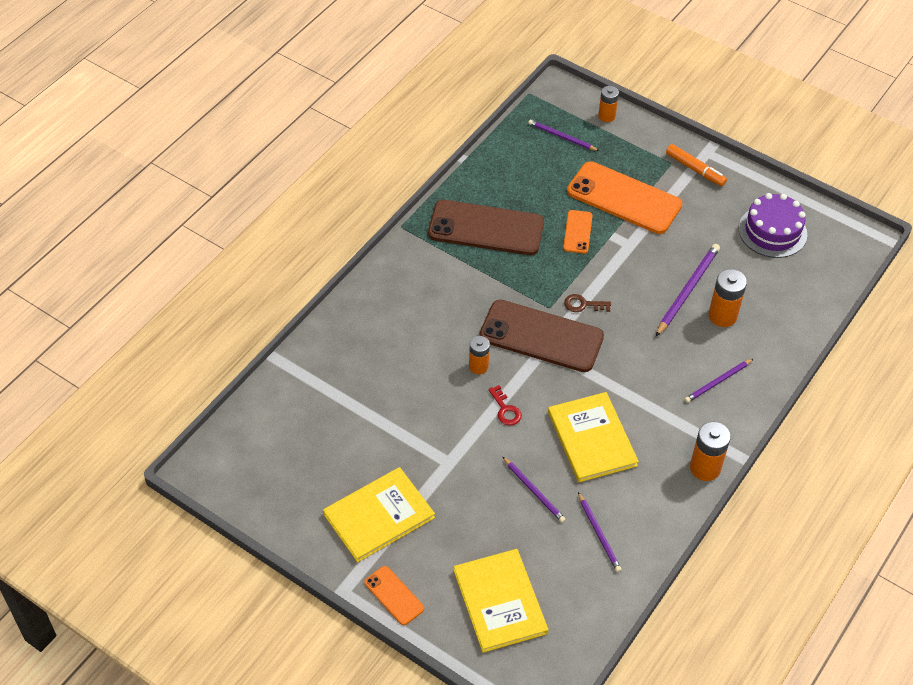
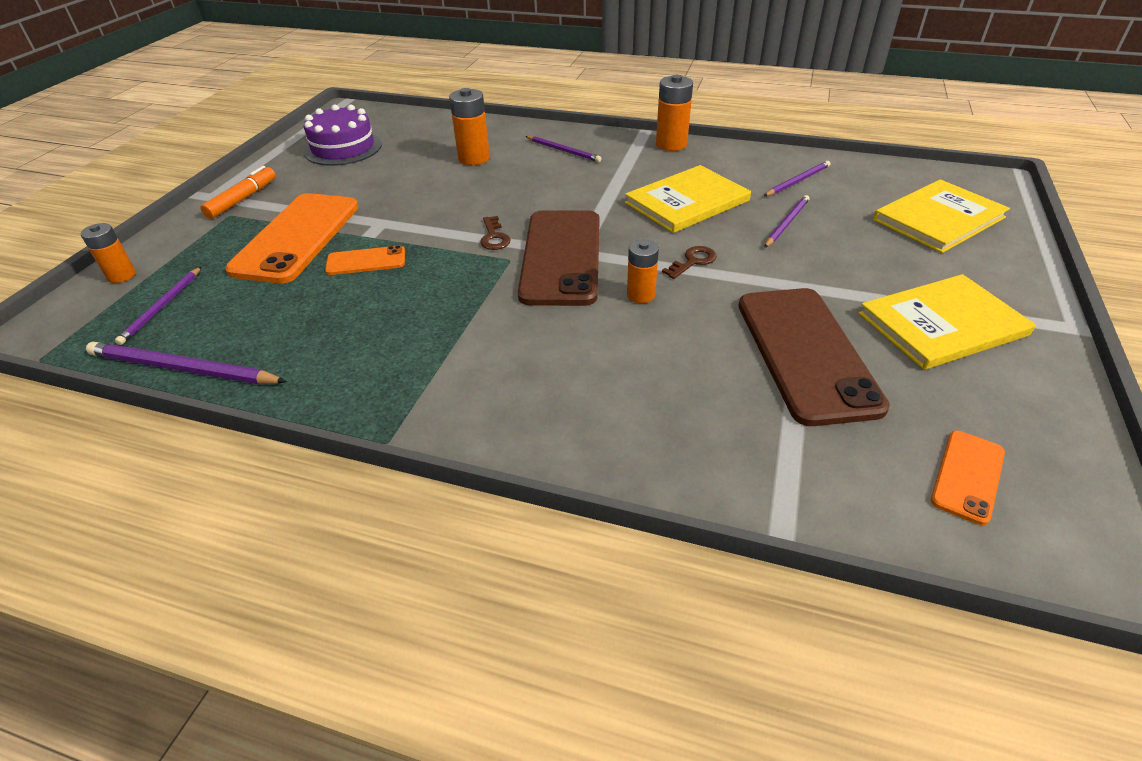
camera: 105 degrees left, 10 degrees down
(379, 516) = (942, 324): yellow book -> yellow book turned 60 degrees counterclockwise
(394, 595) = (1025, 286): orange phone -> orange phone (967, 476)
(486, 228) = (373, 342): brown phone -> brown phone (806, 353)
(505, 409) = (693, 261): red key -> brown key
(687, 290) = (445, 179): purple pencil -> purple pencil (183, 369)

